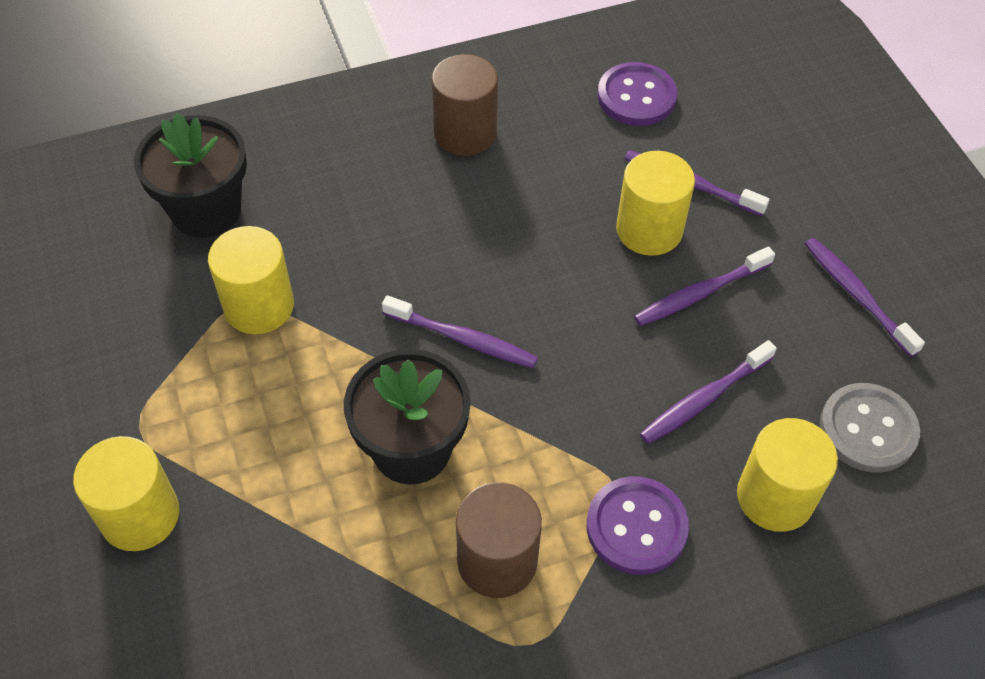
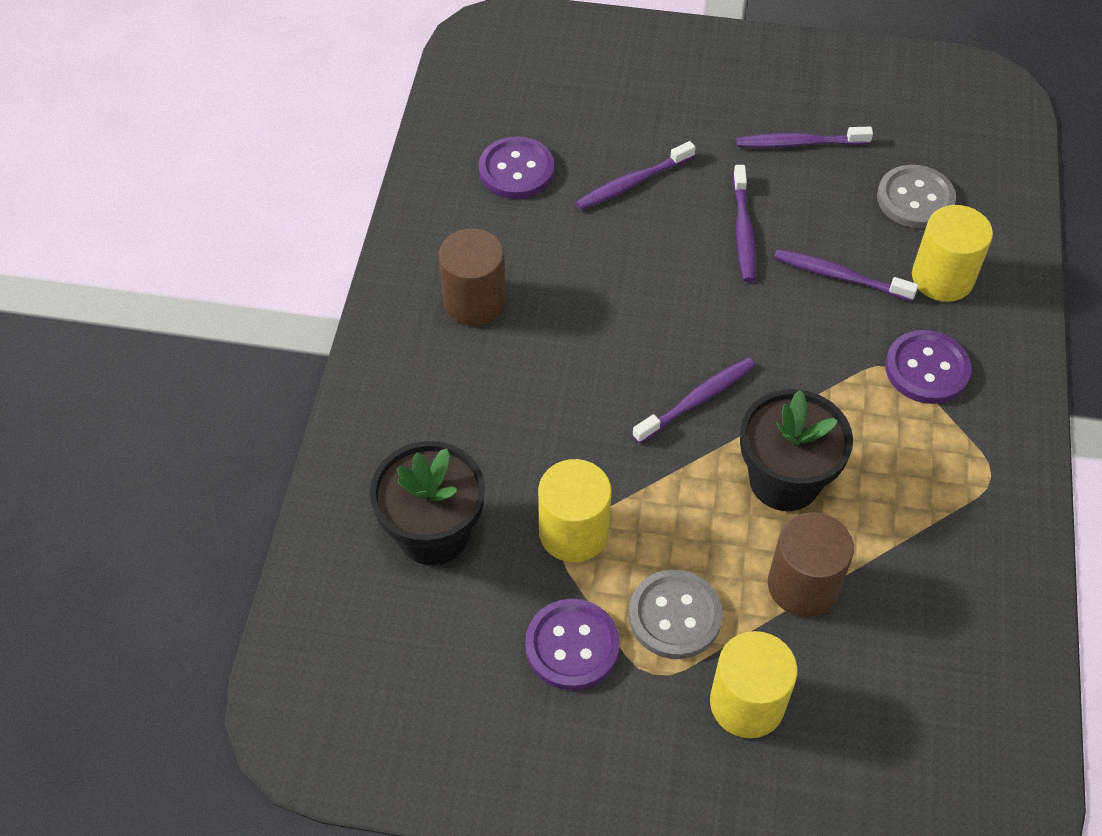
camera: 60 degrees left, 0 degrees up
(139, 354) = (572, 646): none -> purple button
(208, 419) = (675, 616): none -> grey button
(497, 560) = (913, 467): brown cylinder -> brown cylinder (803, 585)
(649, 230) = (662, 231): yellow cylinder -> none
(704, 399) = (839, 276): purple toothbrush -> purple toothbrush turned 120 degrees clockwise

